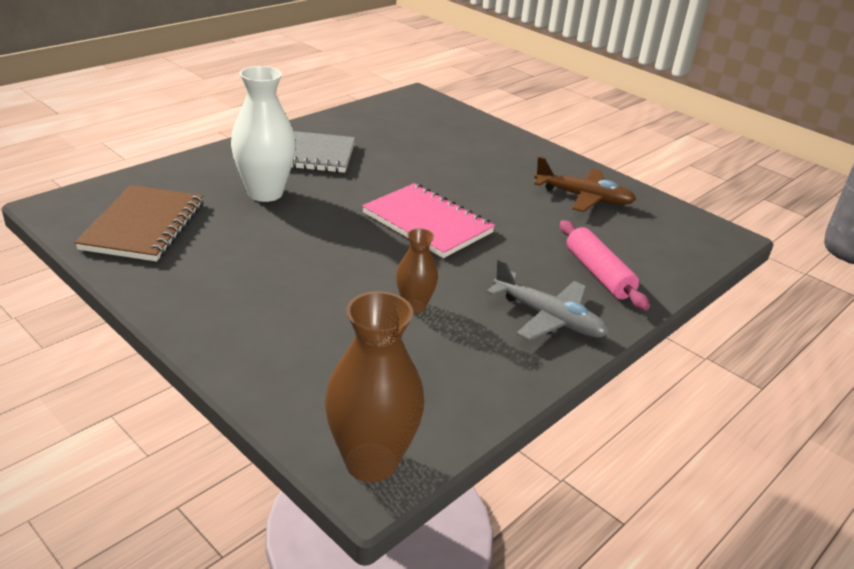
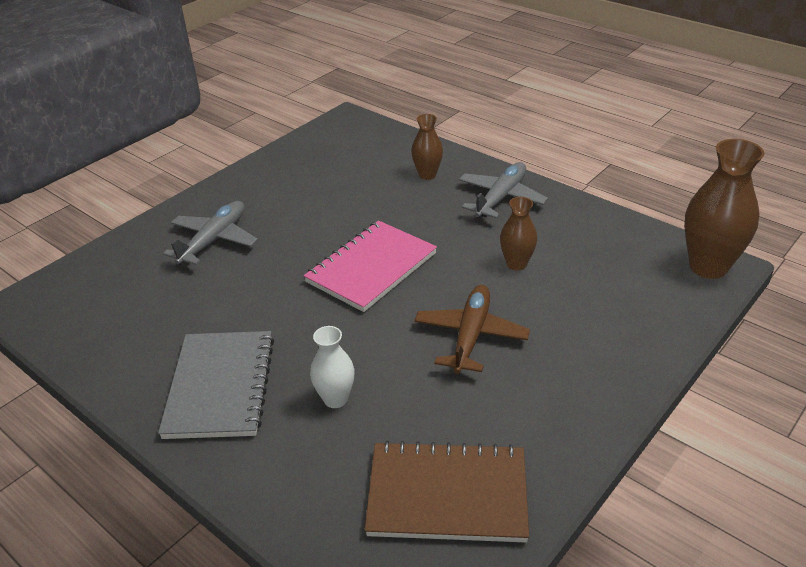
camera: 90 degrees left, 5 degrees up
(265, 193) = (335, 399): white vase -> white vase, size x0.56
(483, 157) = (214, 240): none -> grey plane
(583, 197) = (296, 180): brown plane -> brown plane (470, 336)
(598, 274) = (427, 175): pink rolling pin -> brown vase

